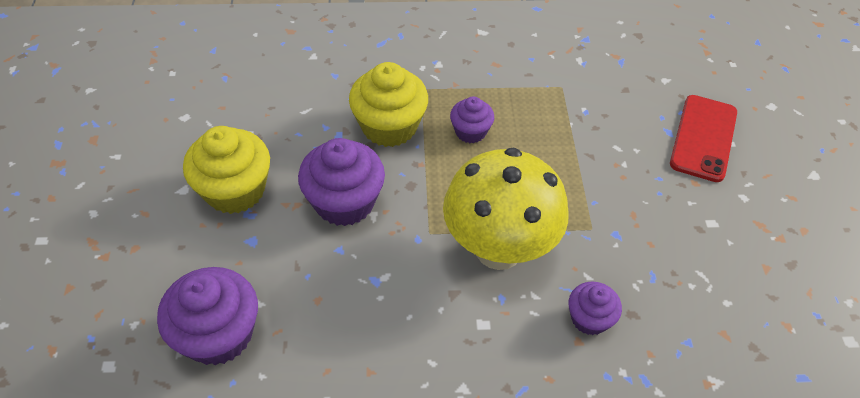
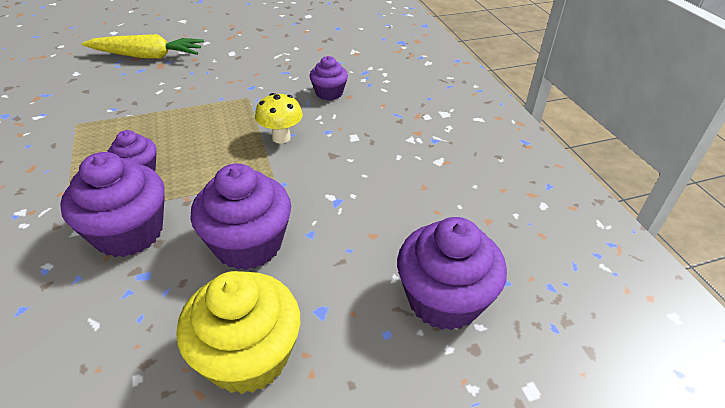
camera: 105 degrees left, 10 degrees down
(389, 126) = (129, 233): yellow cupcake -> purple cupcake
(498, 249) = (281, 138): yellow mushroom -> yellow mushroom, size x0.46
(703, 138) = (147, 56): red phone -> yellow carrot

